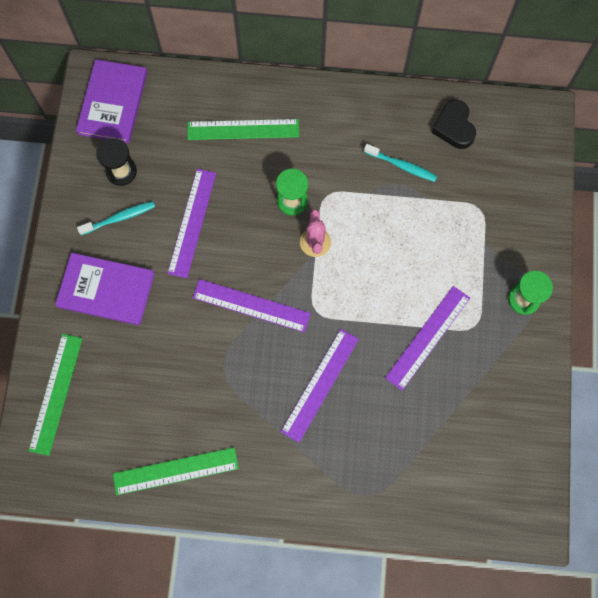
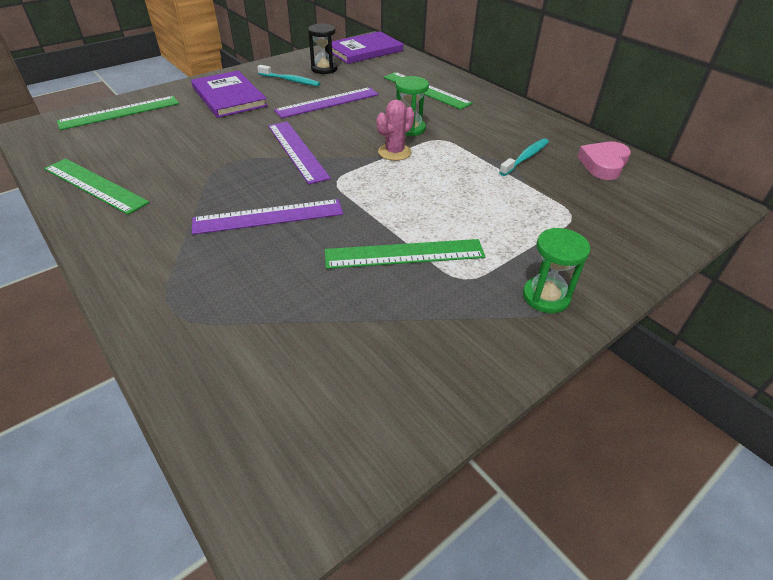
camera: 45 degrees right, 30 degrees down
(401, 166) = (525, 158): turquoise toothbrush -> turquoise toothbrush turned 120 degrees counterclockwise
(428, 337) = (404, 254): purple ruler -> green ruler
(454, 127) = (603, 164): black heart -> pink heart

